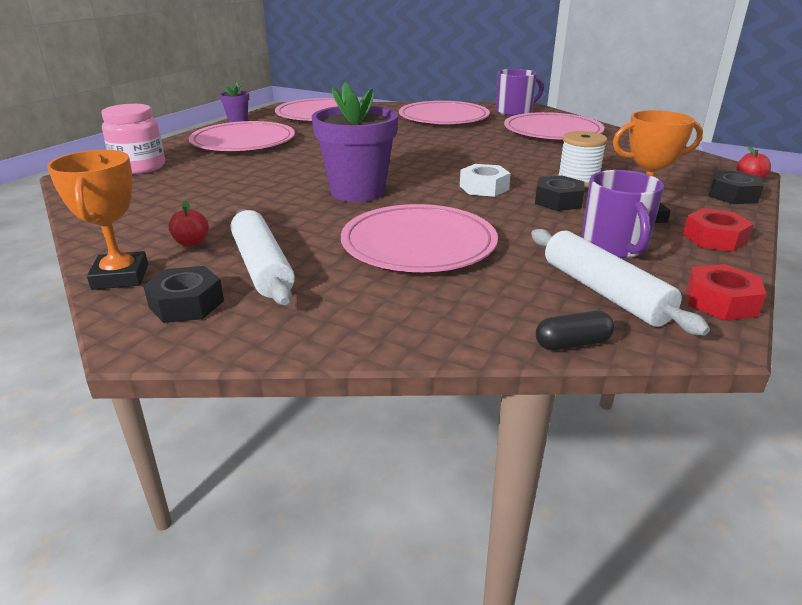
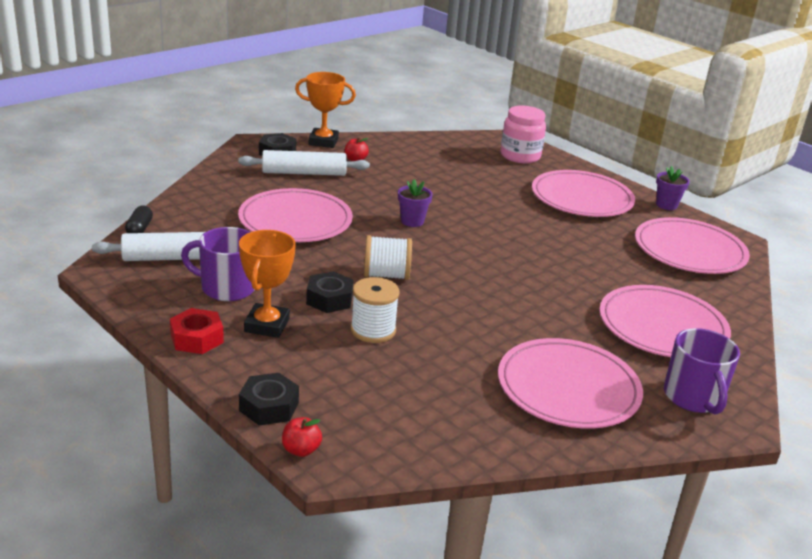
camera: 105 degrees right, 0 degrees up
(358, 192) = (412, 221): purple flower pot -> purple flower pot, size x0.49
(484, 188) = (386, 275): white nut -> white spool
(720, 302) = (122, 291): red nut -> none

